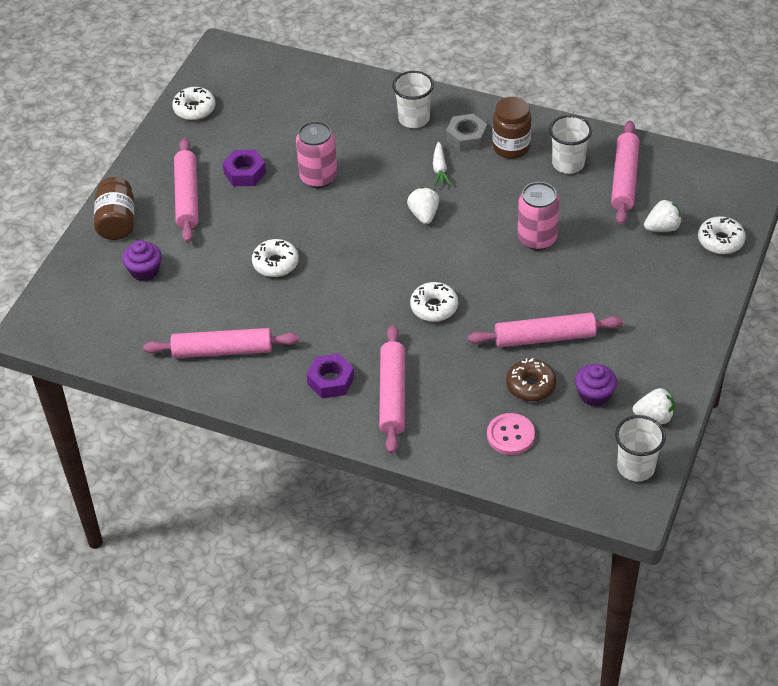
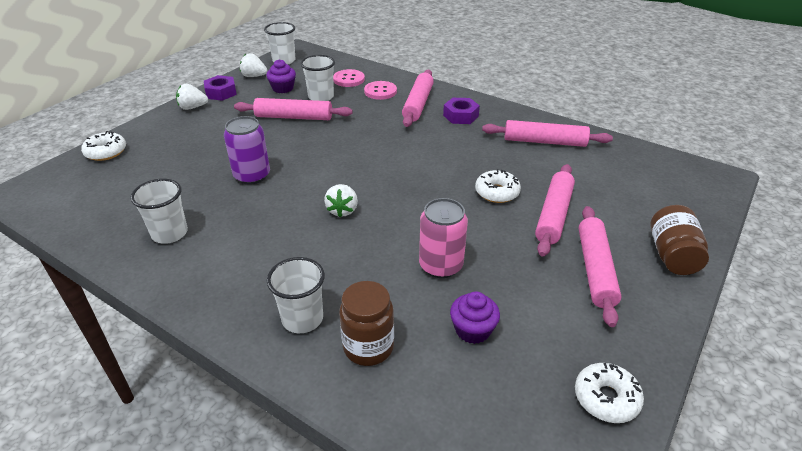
camera: 170 degrees left, 10 degrees down
(144, 271) = (626, 205): purple cupcake -> purple cupcake (472, 330)
(245, 173) = (527, 286): purple nut -> purple nut (221, 93)
(434, 307) = (366, 144): white donut -> none
(440, 169) = (304, 251): white carrot -> none
(453, 414) = (380, 91): none -> pink button
(466, 137) = (254, 282): grey nut -> none
(511, 147) = (213, 261): brown jar -> brown jar (368, 347)
(531, 385) = (321, 97): brown donut -> white cup
(537, 238) = (252, 176): pink can -> purple can
(624, 179) = (131, 210): pink rolling pin -> pink rolling pin (553, 215)
(662, 227) = (140, 167): white strawberry -> white strawberry (193, 107)

